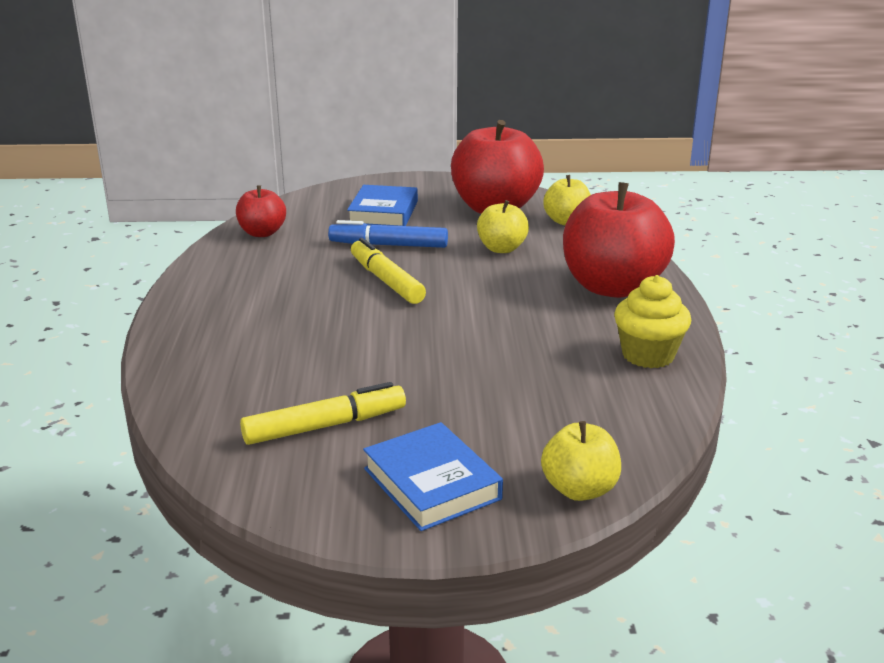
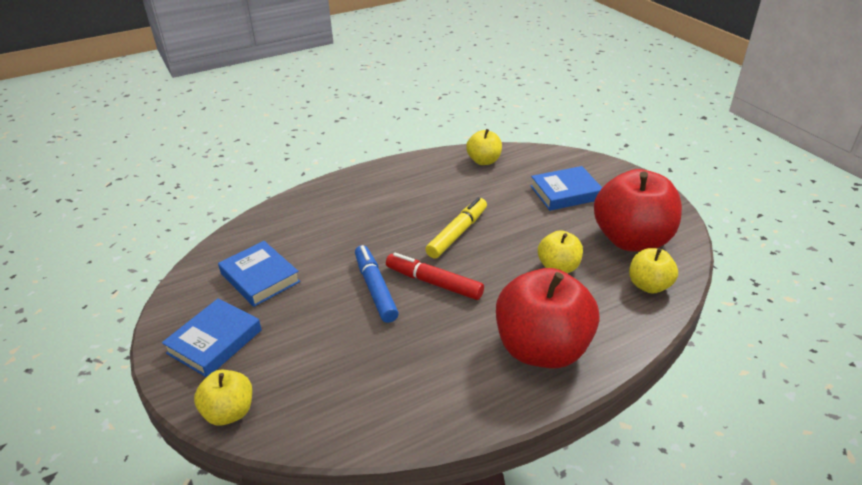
camera: 65 degrees right, 10 degrees up
(262, 233) = (484, 161): red apple -> yellow apple
(325, 426) = (260, 277): yellow marker -> blue book
(388, 245) = (513, 214): blue marker -> blue marker (375, 288)
(461, 314) = (433, 283): none -> red marker
(648, 355) = (435, 402): yellow cupcake -> none

